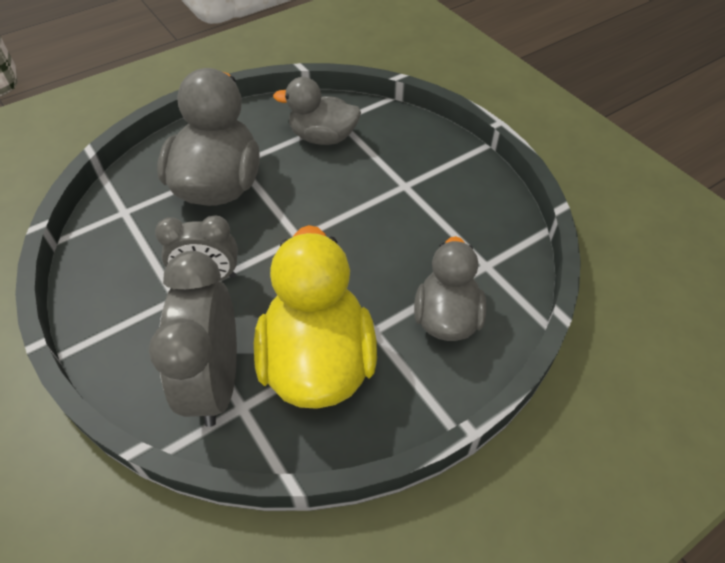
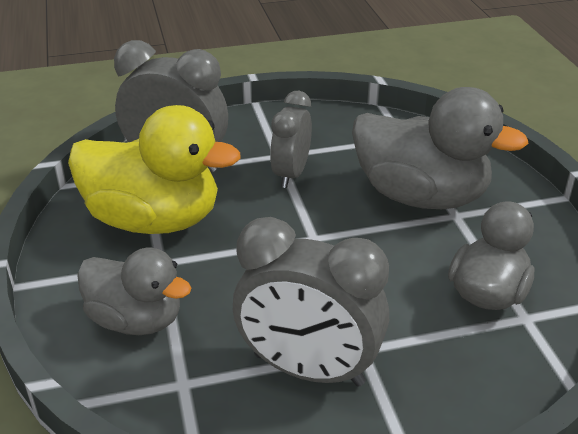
camera: 110 degrees right, 15 degrees down
(437, 206) = (308, 369): none -> grey clock

